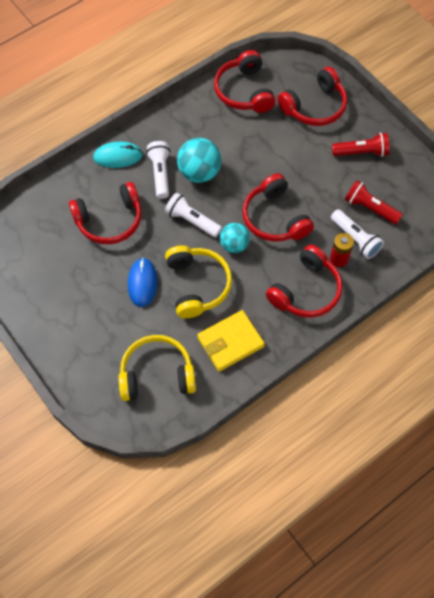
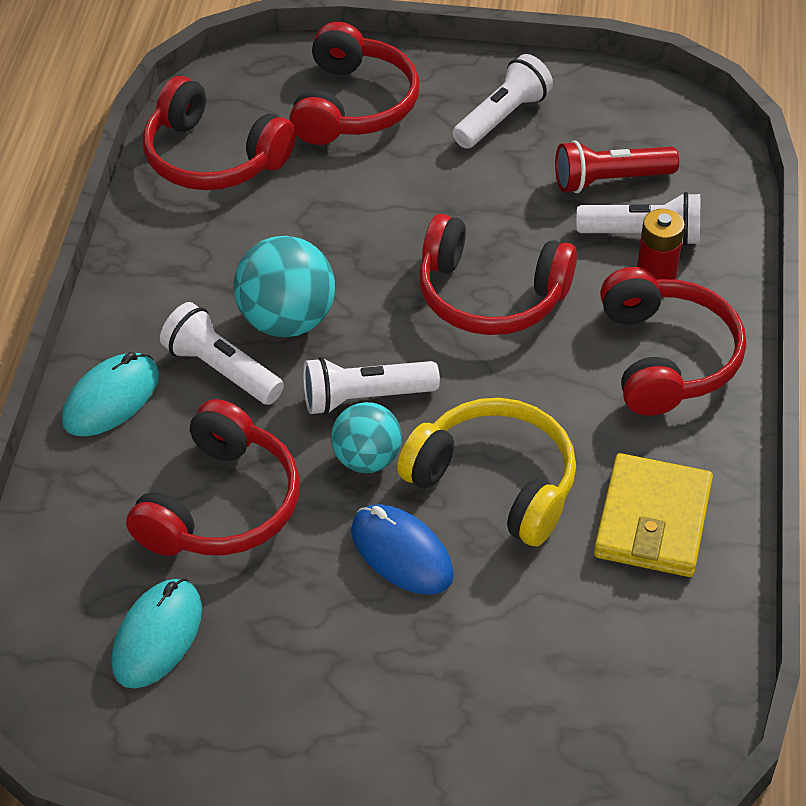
camera: 45 degrees left, 15 degrees down
(47, 247) = (157, 636): none -> turquoise mouse
(157, 374) = (603, 668): yellow headphones -> none
(234, 245) = (478, 380): turquoise ball -> turquoise ball (367, 459)
(361, 152) = (502, 117): red flashlight -> white flashlight

